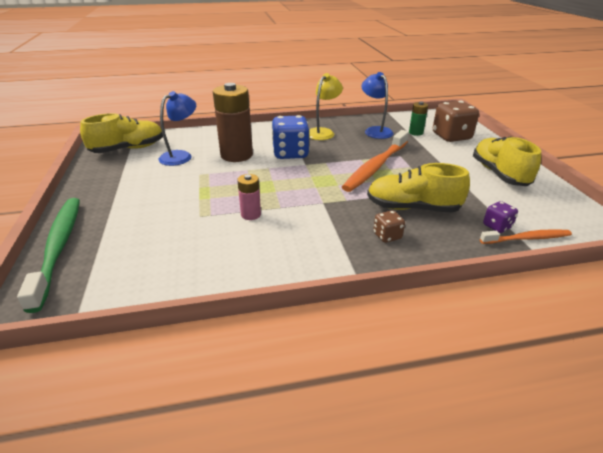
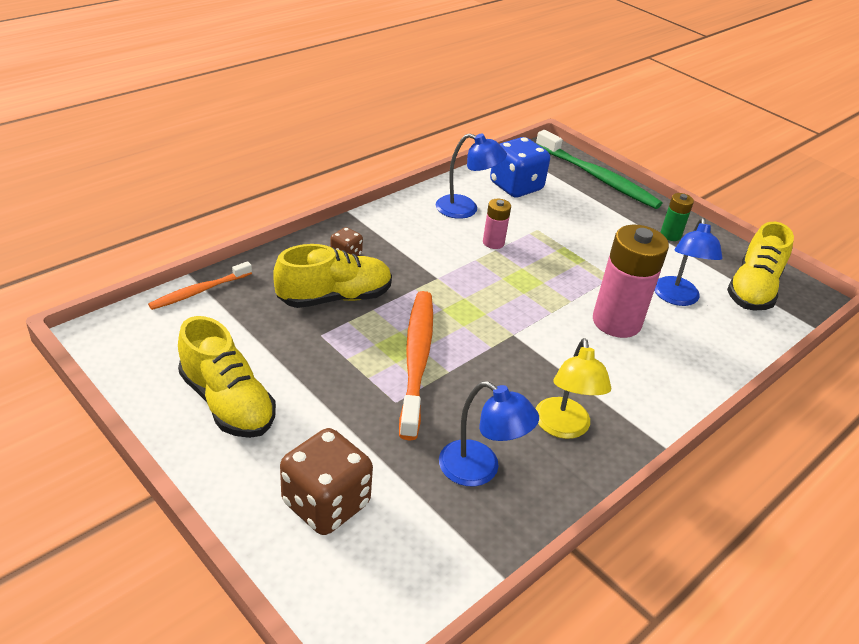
camera: 145 degrees right, 5 degrees up
(236, 155) = (616, 322): brown battery -> pink battery
(237, 250) = (465, 209): none -> blue lamp
(290, 153) = (554, 349): blue dice -> blue dice (516, 187)
(416, 133) = (401, 493): green battery -> green battery (670, 235)
(497, 226) = (232, 298): purple dice -> none

